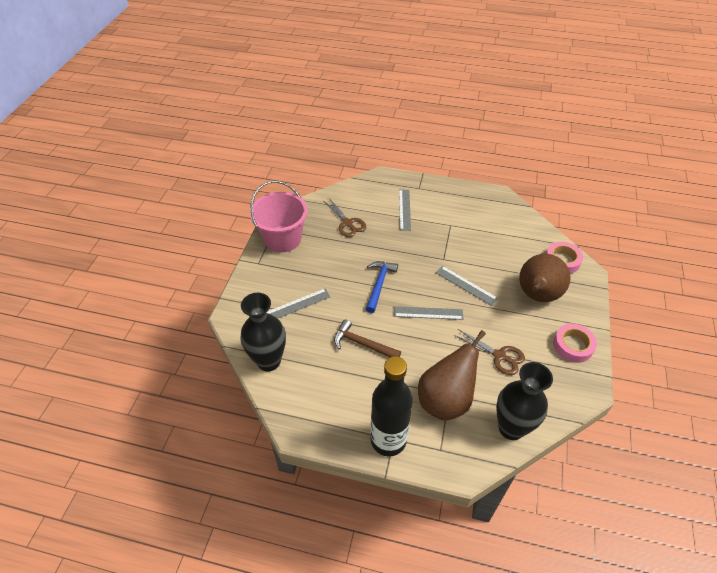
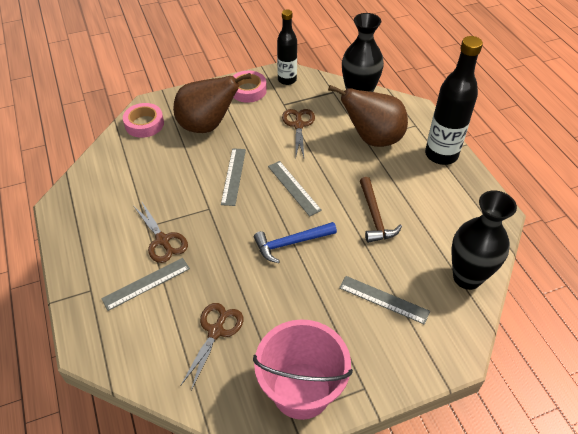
camera: 125 degrees left, 0 degrees up
(432, 227) = (162, 240): none -> brown scissors
(574, 384) = (287, 80): none -> black bottle

